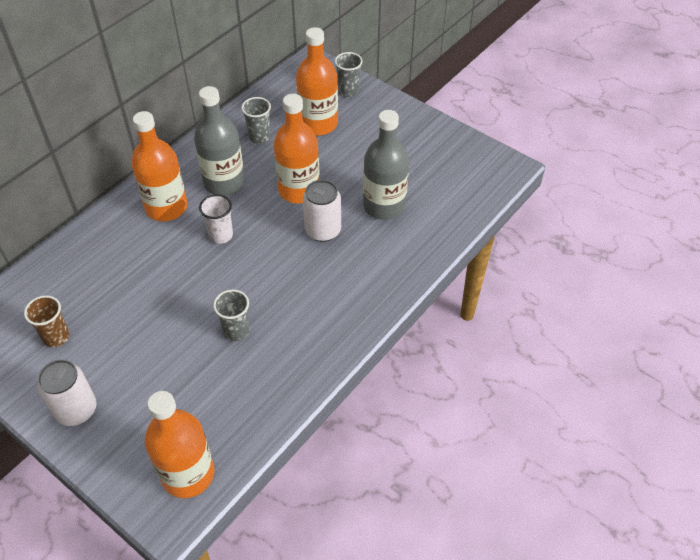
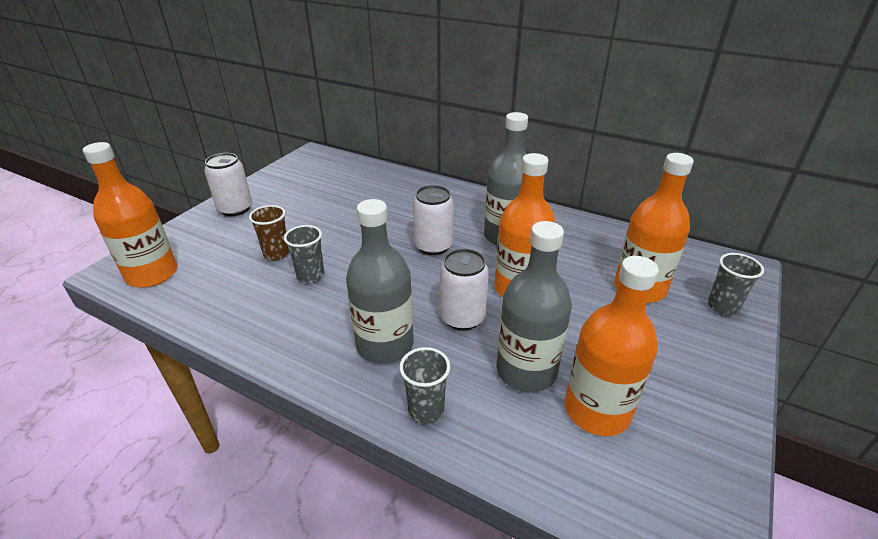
camera: 80 degrees right, 15 degrees down
(56, 337) = (307, 188): brown cup -> brown cup (276, 253)
(166, 207) = (459, 210): orange bottle -> orange bottle (597, 410)
(221, 235) = (433, 246): white cup -> white can
(259, 137) = (586, 248): grey cup -> grey cup (426, 409)
(341, 281) = (385, 344): none -> grey bottle

